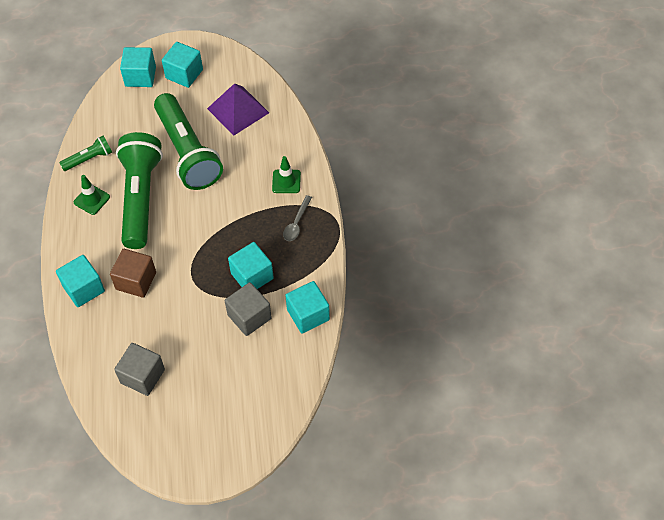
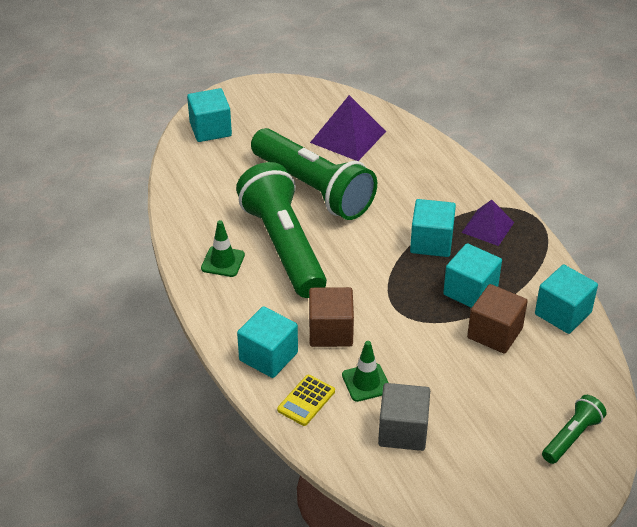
camera: 20 degrees left, 15 degrees down
(89, 159) = (195, 222): green flashlight -> green flashlight (572, 437)
(91, 332) = (306, 401): none -> yellow calculator
(184, 74) = (262, 116): turquoise cube -> turquoise cube (431, 242)
(249, 317) = (495, 333): grey cube -> brown cube
(286, 181) = (449, 190): green traffic cone -> green traffic cone (366, 382)
(296, 223) = (488, 227): grey spoon -> purple pyramid

